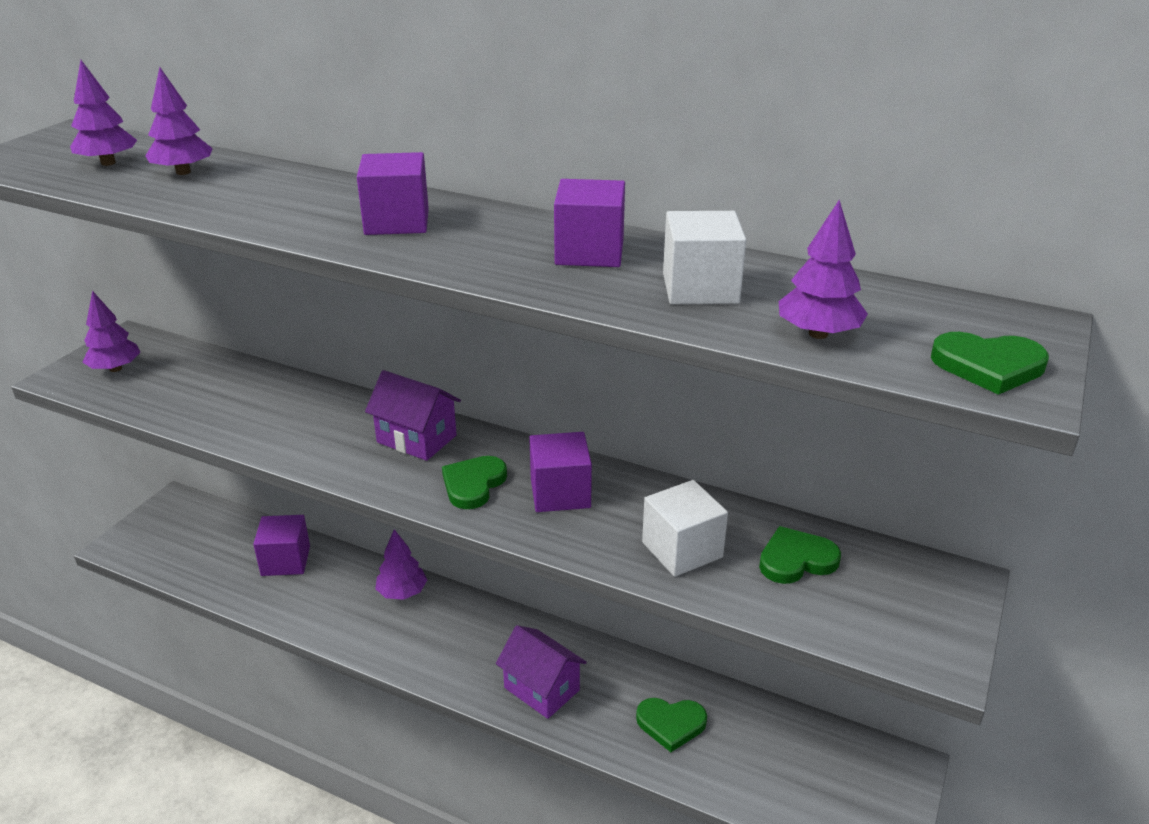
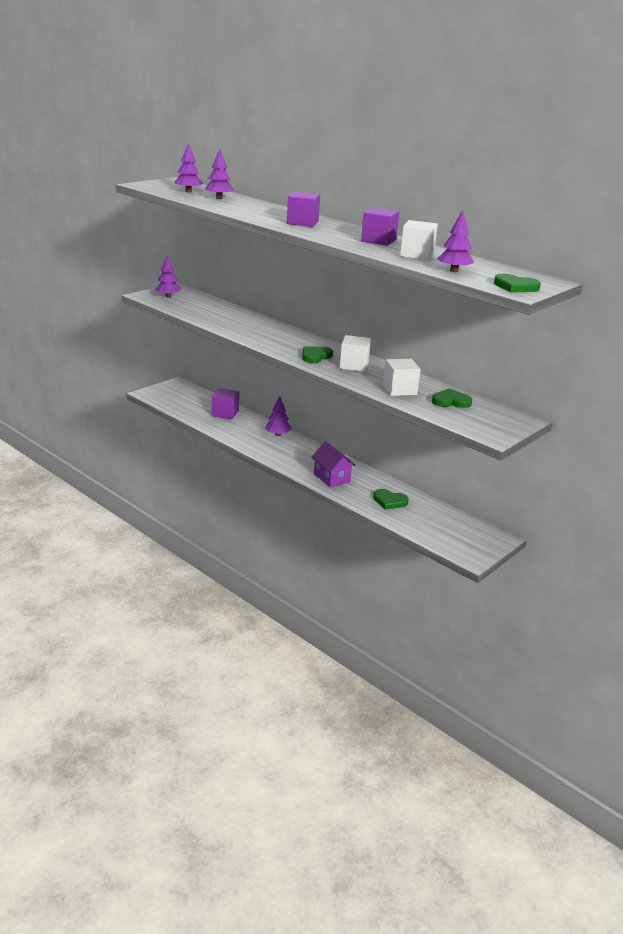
camera: 15 degrees right, 5 degrees down
(416, 439) = (296, 339): purple house -> none
(560, 493) = (354, 365): purple cube -> white cube

